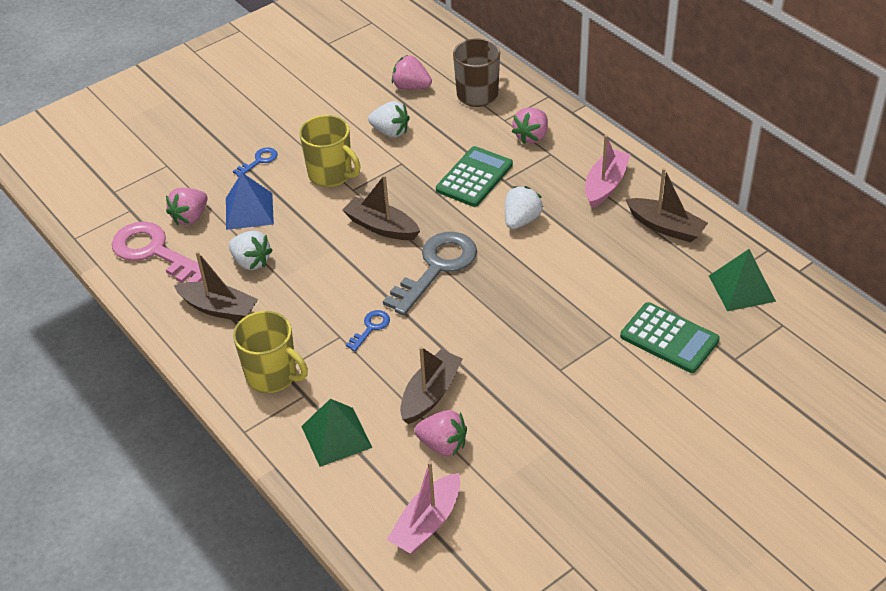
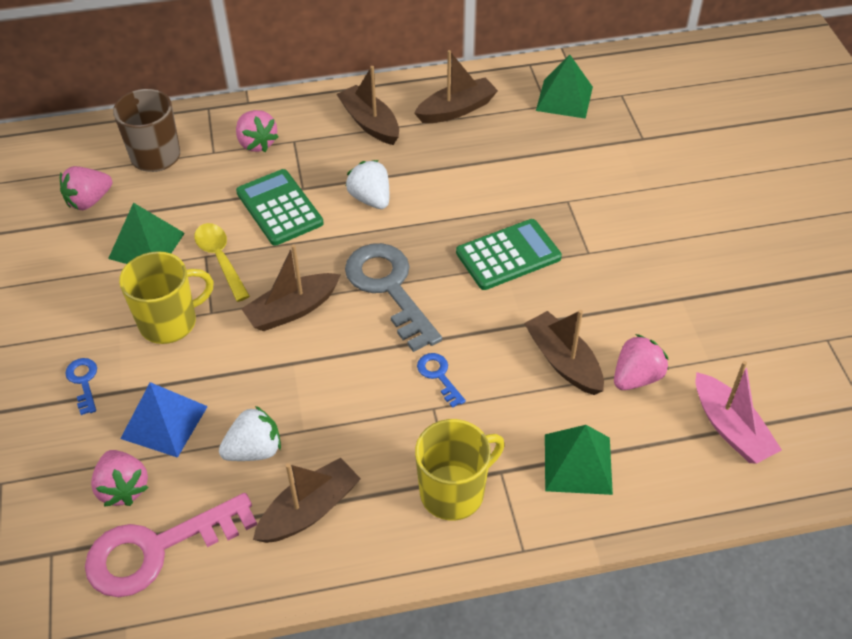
camera: 65 degrees left, 5 degrees up
(390, 132) = (146, 246): white strawberry -> green pyramid
(403, 171) = (220, 259): none -> yellow spoon
(605, 185) = (370, 123): pink boat -> brown boat
(669, 338) = (594, 166): green calculator -> green calculator (508, 255)

